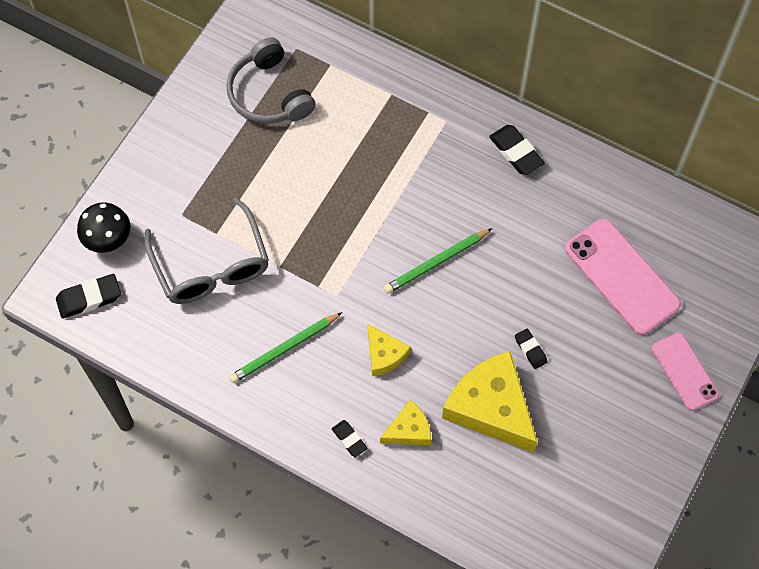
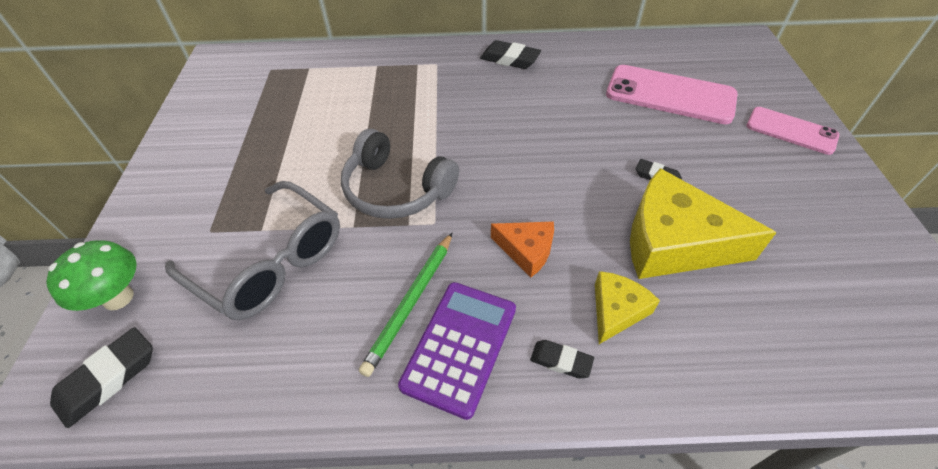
camera: 30 degrees left, 15 degrees down
(108, 240) = (118, 298): black mushroom -> green mushroom
(269, 94) = (261, 104): grey headphones -> grey headphones (396, 189)
(296, 395) = (460, 346): none -> purple calculator
(384, 354) = (526, 250): yellow cheese -> orange cheese
(436, 262) = (510, 152): green pencil -> none

